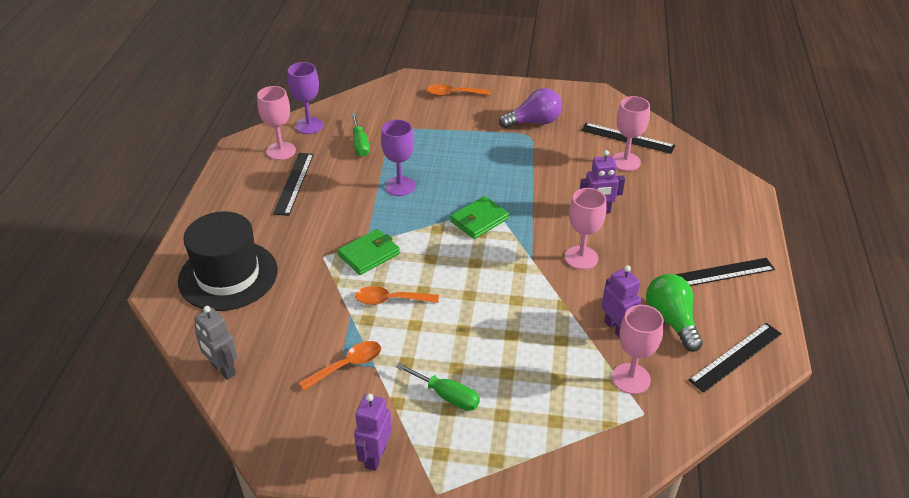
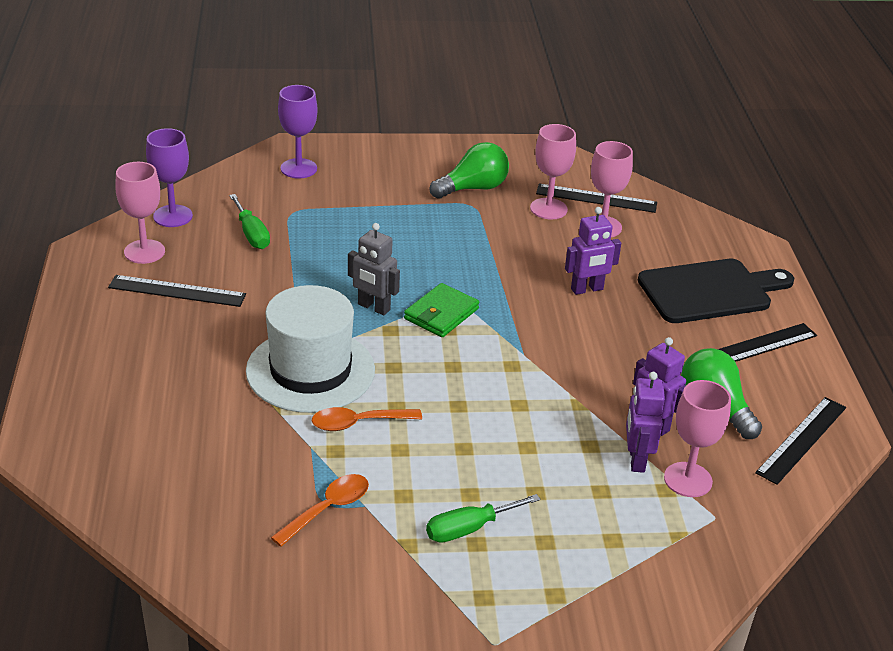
camera: 15 degrees left, 5 degrees down
(223, 369) = (160, 535): grey robot -> grey robot (373, 307)
(228, 275) = (126, 417): black hat -> none
(294, 183) = (177, 291): black ruler -> black ruler turned 75 degrees counterclockwise
(369, 254) = (310, 370): green wallet -> white hat
(375, 456) = (401, 612): purple robot -> purple robot (636, 459)
(400, 186) = (323, 282): purple goblet -> purple goblet (298, 168)
(447, 396) = (469, 529): green screwdriver -> green screwdriver turned 135 degrees clockwise
(453, 94) = (356, 161): orange spoon -> none
(534, 122) = (473, 188): purple light bulb -> green light bulb
(581, 258) = (584, 346): pink goblet -> pink goblet (548, 209)
(696, 223) = (710, 291): none -> black cutting board

